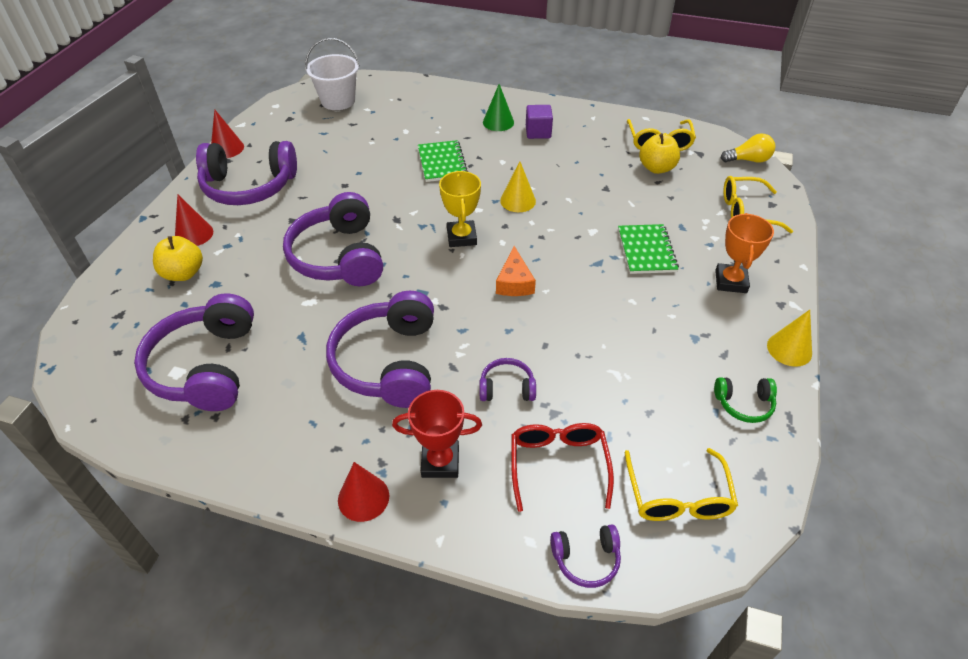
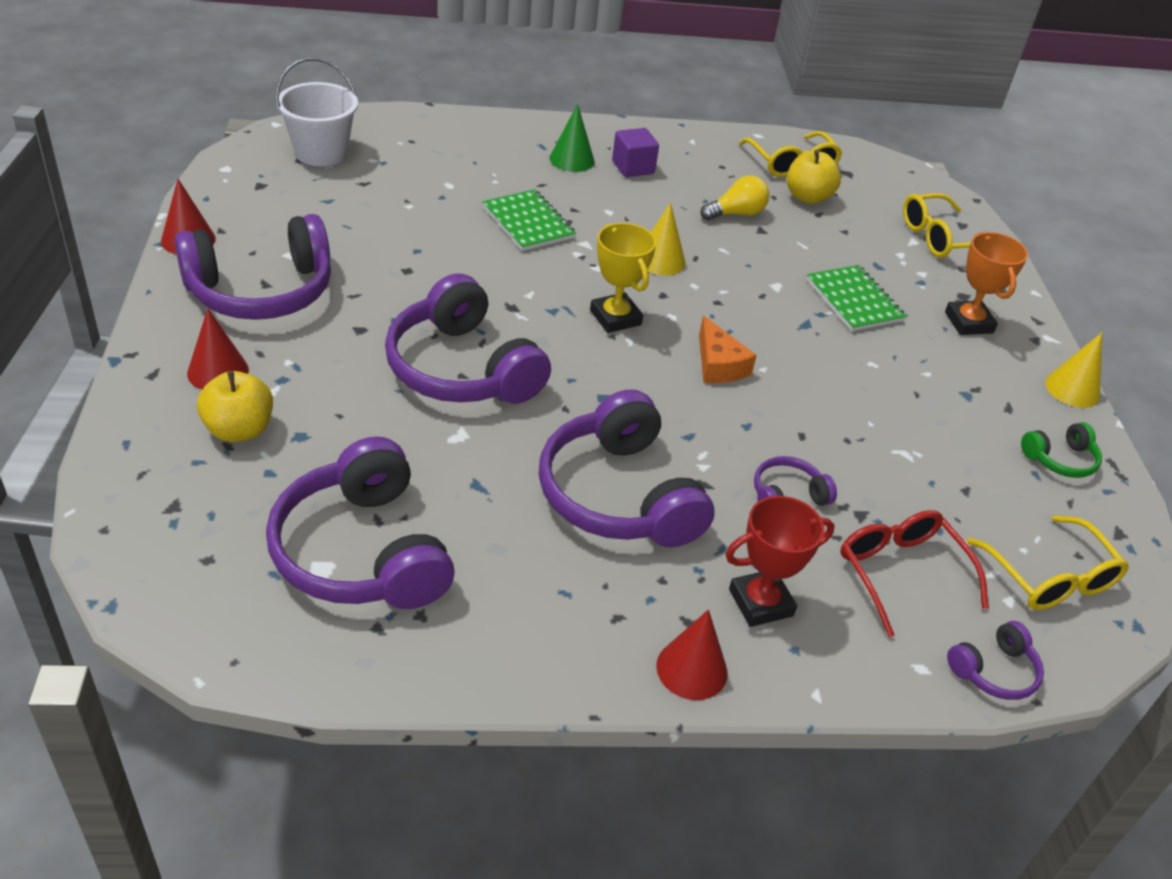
camera: 25 degrees left, 5 degrees down
(748, 160) = (907, 175): yellow light bulb -> yellow light bulb (736, 214)

